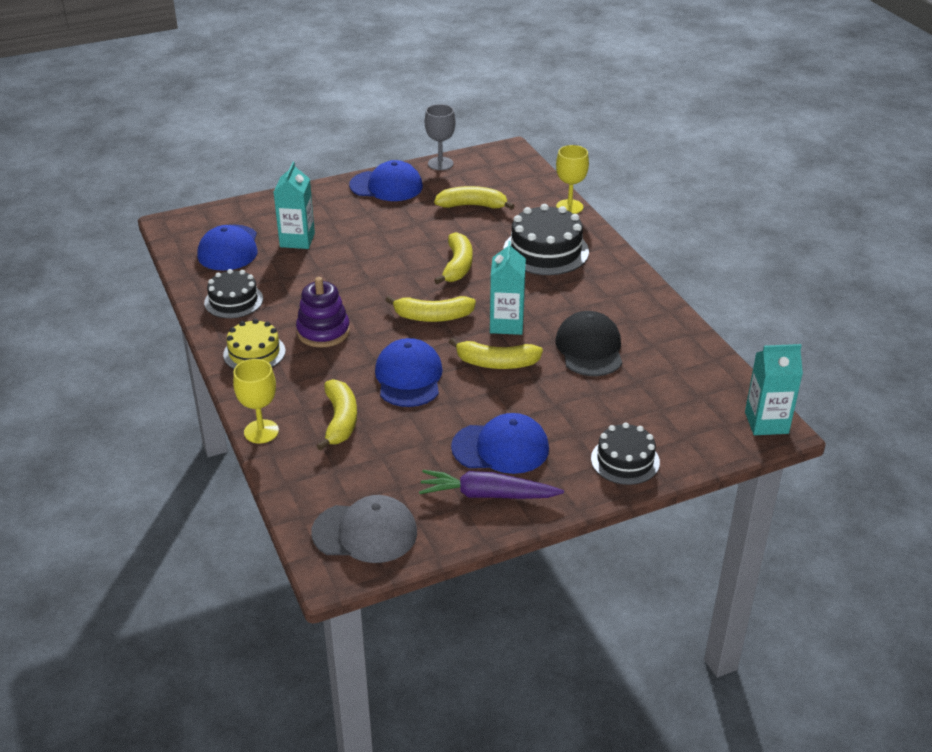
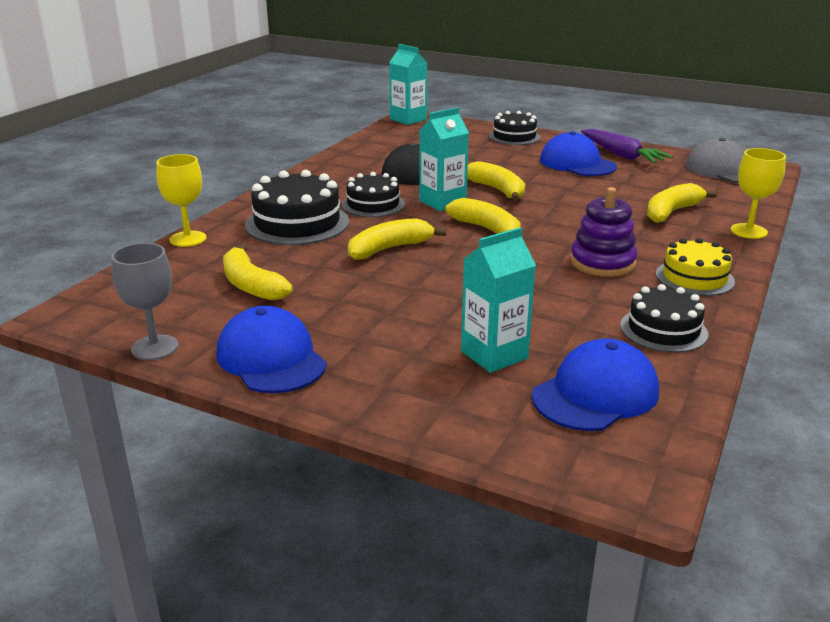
camera: 130 degrees left, 10 degrees down
(409, 377) = (577, 210): blue cap -> none
(541, 293) = (373, 204): none -> black cake

